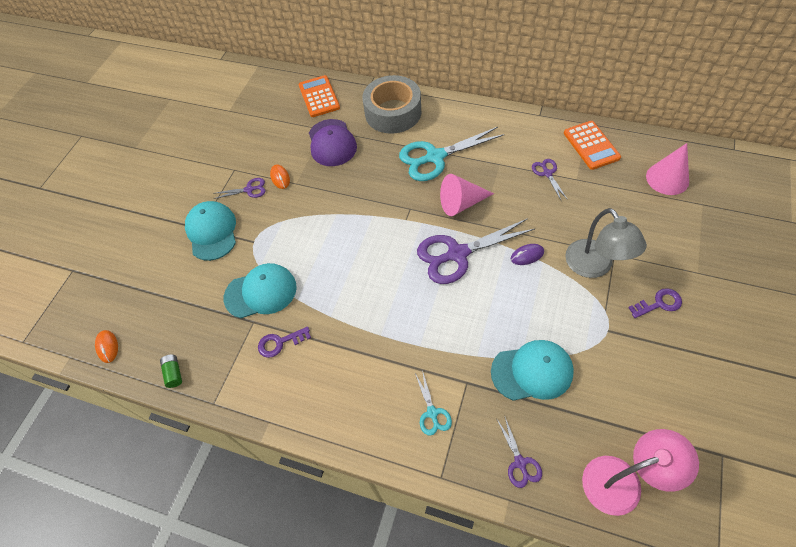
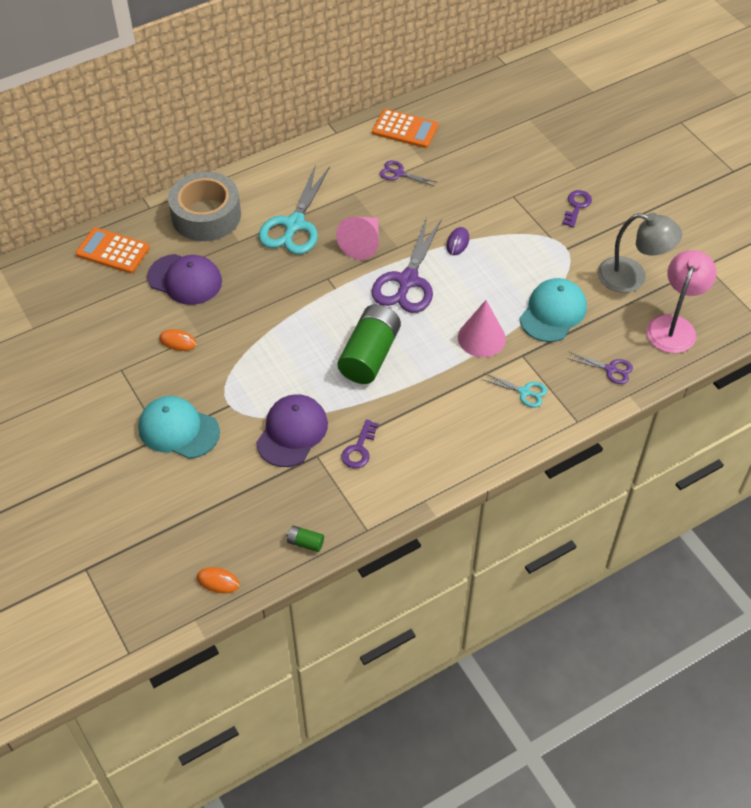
camera: 55 degrees left, 5 degrees down
(249, 190) = (162, 373): purple scissors -> none
(261, 292) = (292, 432): turquoise cap -> purple cap
(368, 284) = (370, 355): none -> green battery
(594, 266) = (510, 214): grey lamp -> grey lamp (632, 277)
(667, 178) = (486, 117): pink cone -> pink cone (481, 338)

